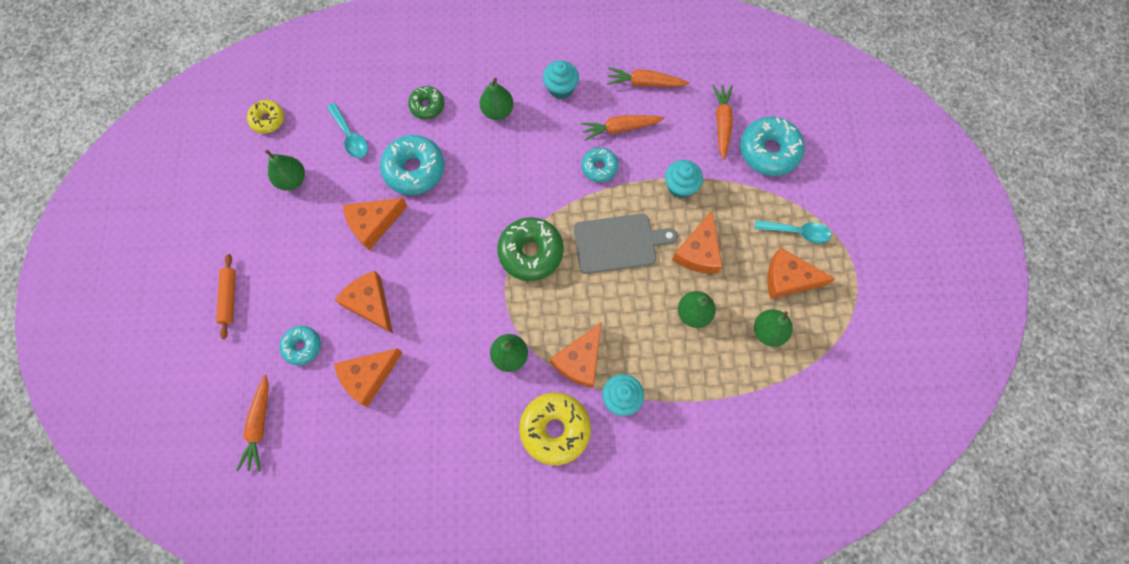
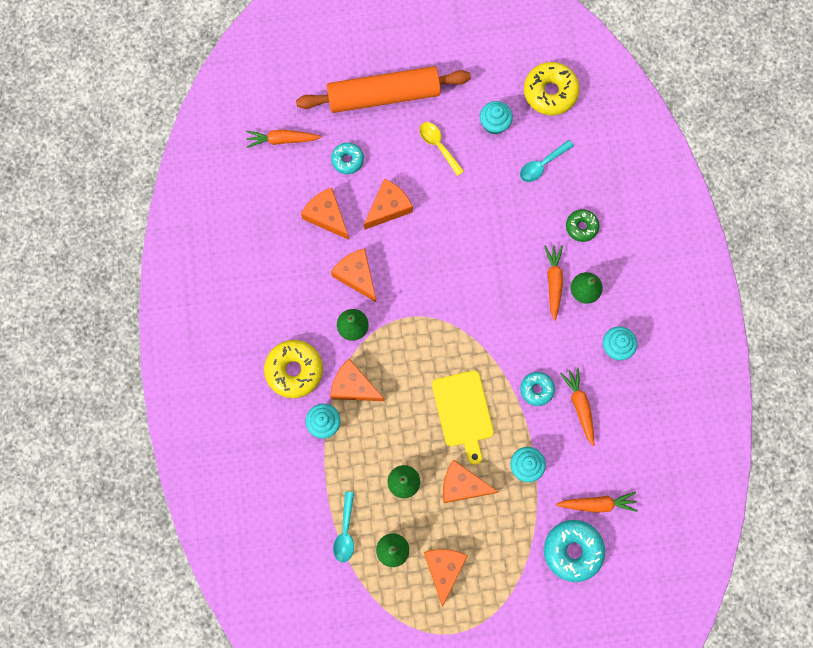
camera: 85 degrees right, 5 degrees up
(229, 298) = (383, 95): orange rolling pin -> orange rolling pin, size x2.41
(268, 120) = (550, 92): yellow donut -> yellow donut, size x1.71
(292, 179) = (494, 124): green pear -> turquoise cupcake
(306, 242) = (438, 146): none -> yellow spoon
(373, 224) = (460, 198): orange cheese -> orange cheese (357, 275)
(414, 169) = (516, 225): turquoise donut -> none
(531, 252) = (447, 335): green donut -> none
(618, 243) = (463, 412): grey cutting board -> yellow cutting board
(644, 83) = (632, 426): orange carrot -> orange carrot (553, 282)
(797, 232) = (491, 577): turquoise spoon -> turquoise spoon (345, 532)

